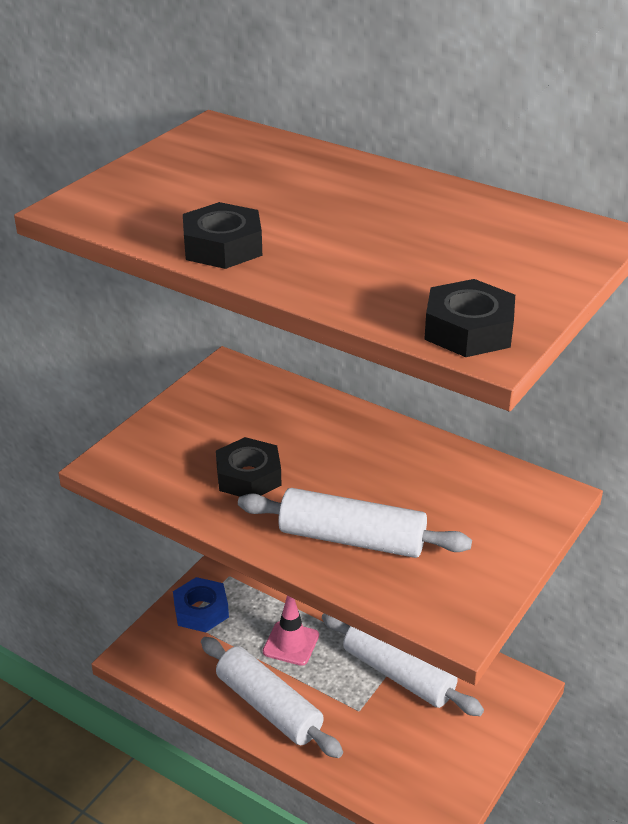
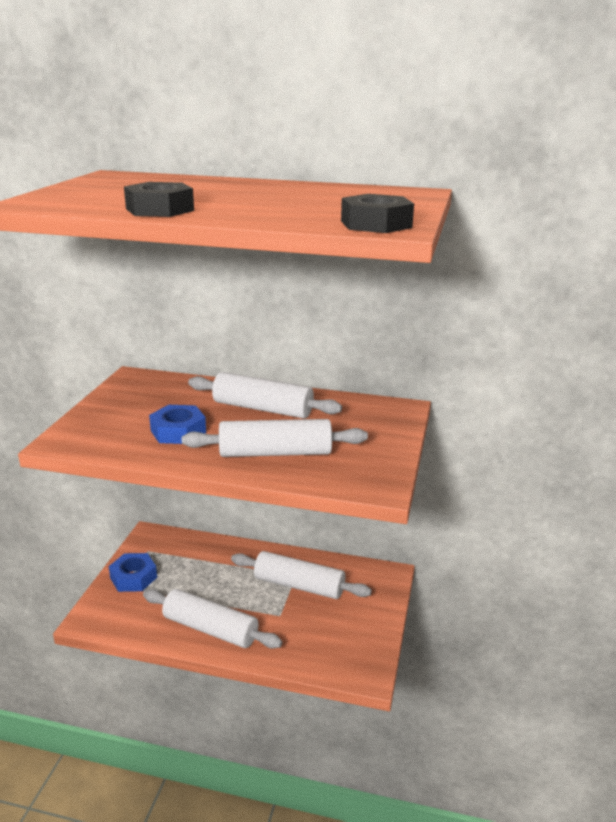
camera: 20 degrees left, 10 degrees down
(248, 476) = (178, 431): black nut -> blue nut
(291, 643) = (212, 584): pink traffic cone -> none
(368, 458) = (263, 408): none -> white rolling pin

